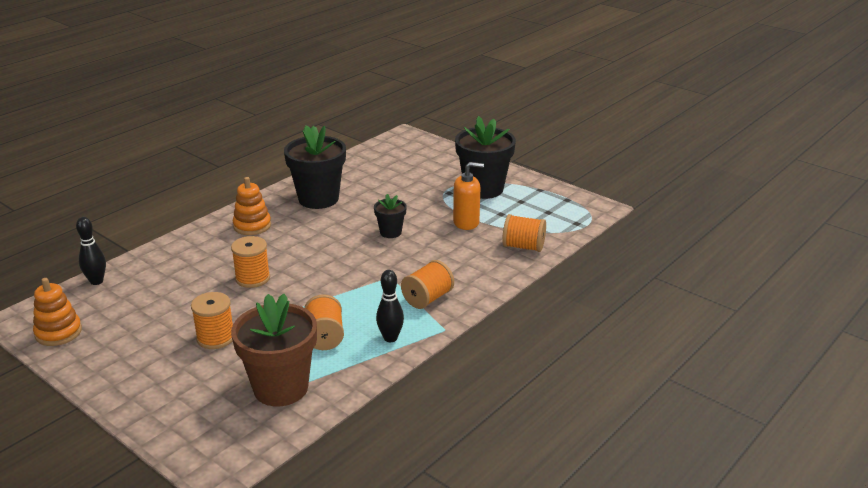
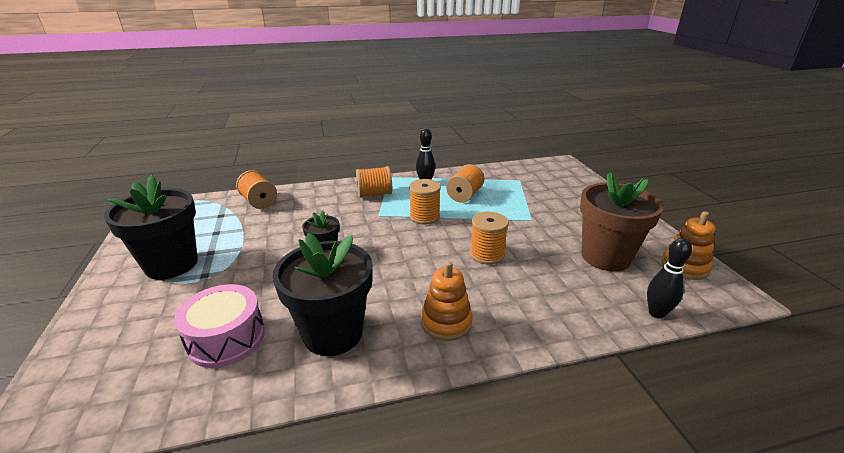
camera: 145 degrees left, 0 degrees up
(215, 338) = (541, 218): orange spool -> orange spool (424, 216)
(281, 388) = (511, 181): brown flower pot -> brown flower pot (605, 257)
(376, 178) = (226, 338): none -> pink drum
(466, 222) = (254, 236): orange soap dispenser -> none

